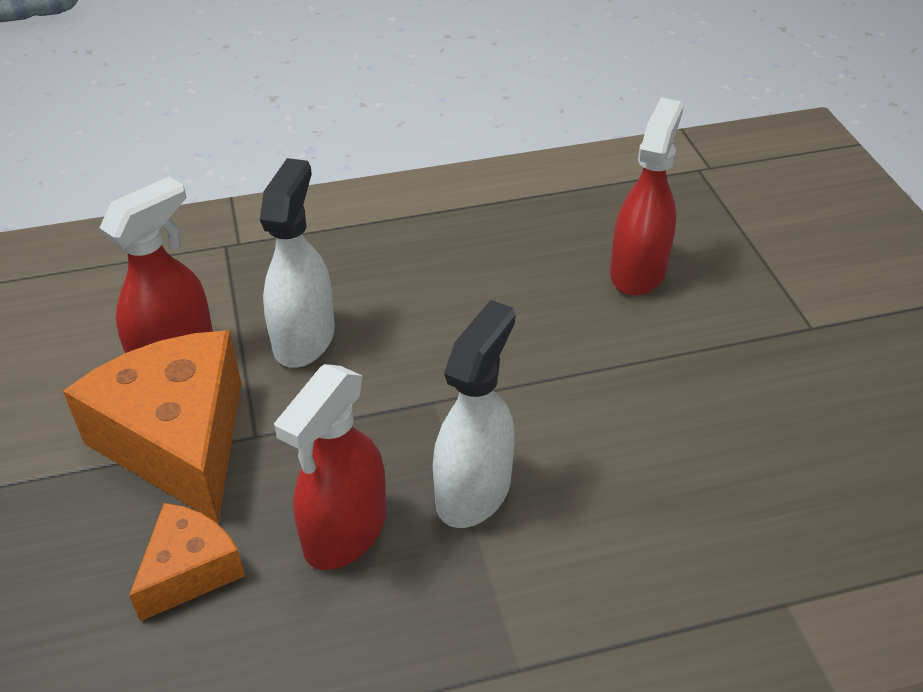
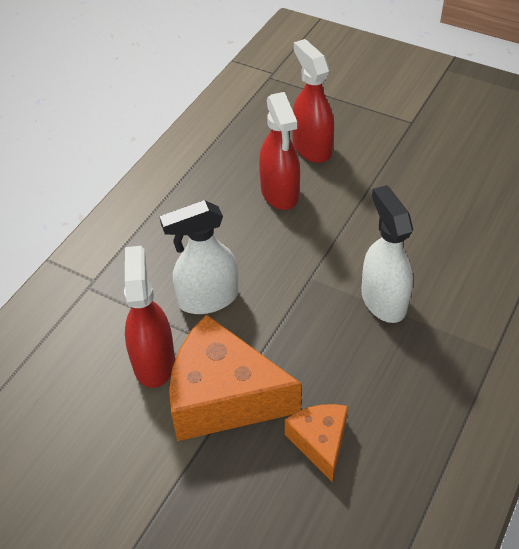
camera: 45 degrees left, 5 degrees up
(304, 339) = (207, 299): white spray bottle -> white spray bottle turned 75 degrees counterclockwise
(345, 532) = (358, 364): red spray bottle -> red spray bottle (280, 193)

